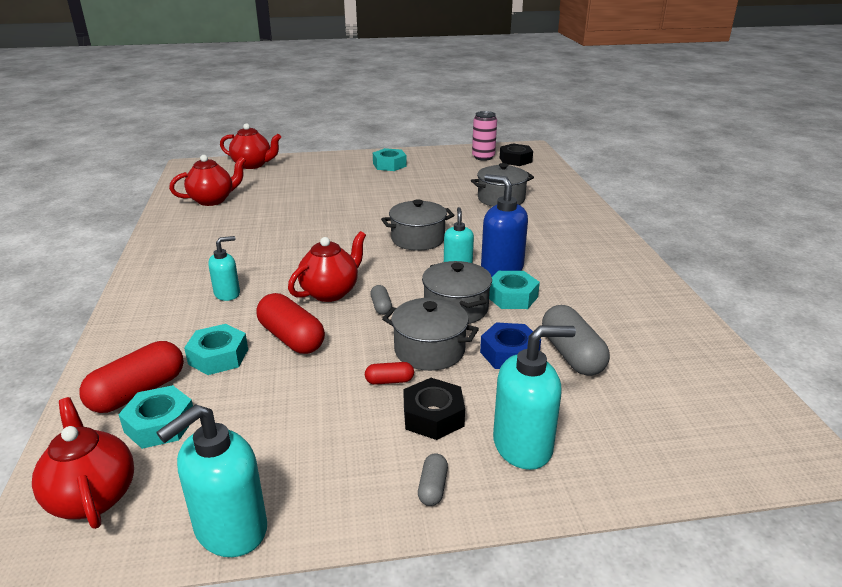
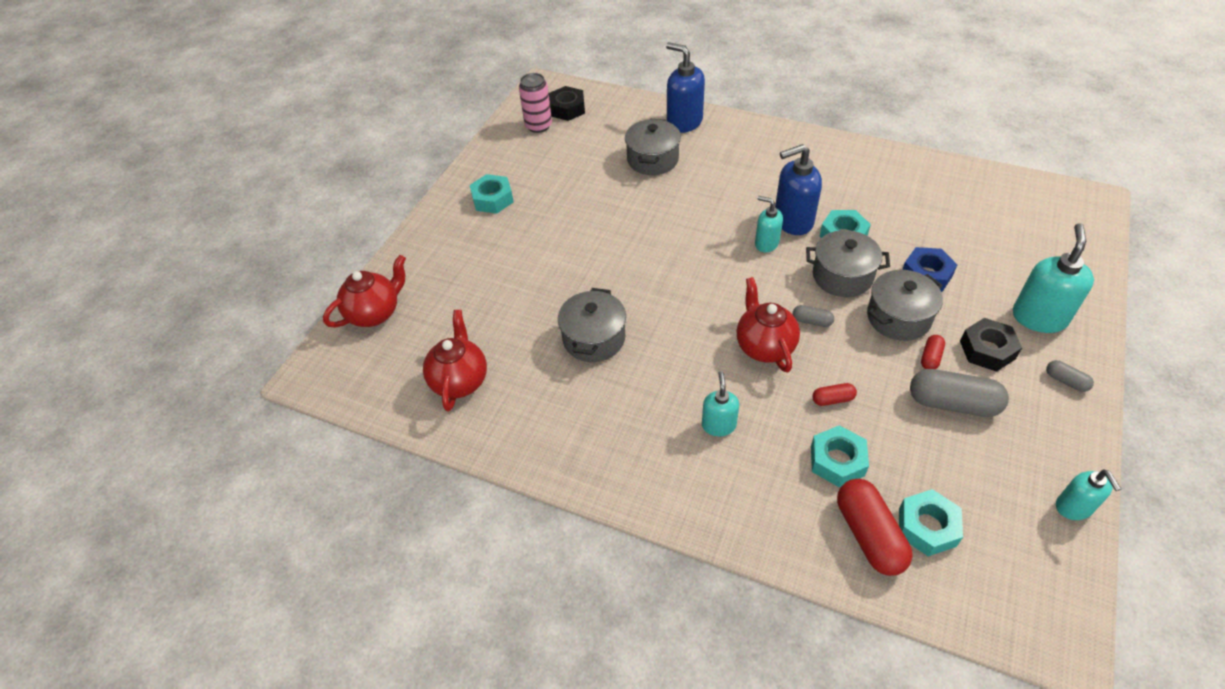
camera: 55 degrees left, 20 degrees up
(93, 496) = (1008, 591): red teapot -> none
(230, 529) = (1073, 507): turquoise soap dispenser -> turquoise soap dispenser, size x0.60
(291, 338) = (833, 399): red capsule -> red capsule, size x0.49
(418, 239) = (697, 249): grey pot -> grey pot (594, 338)
(564, 198) = (684, 122): none -> blue soap dispenser
(572, 355) = (944, 243): grey capsule -> grey capsule (953, 403)

